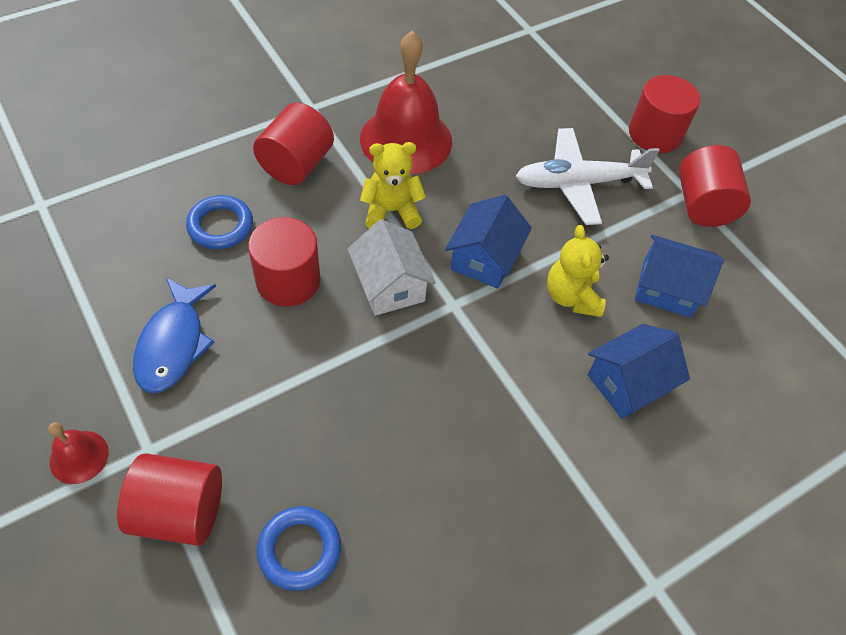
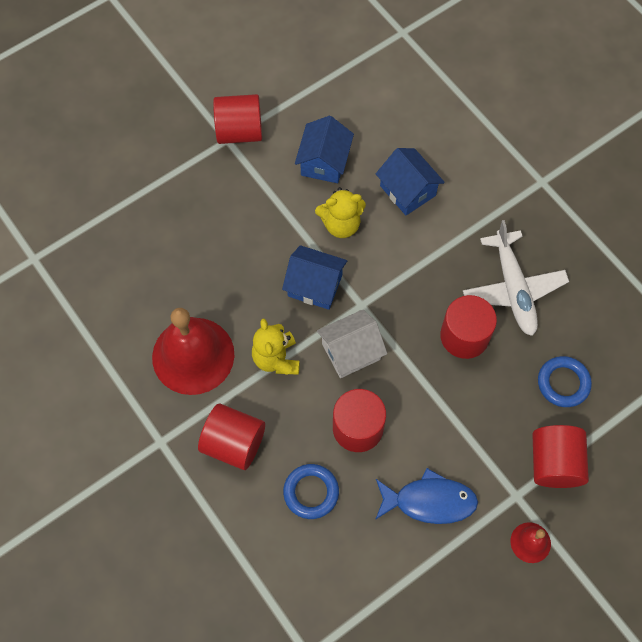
camera: 90 degrees left, 10 degrees up
(578, 183) = (227, 219): white plane -> white plane (513, 289)
(655, 134) = (164, 160): red cylinder -> red cylinder (464, 336)

